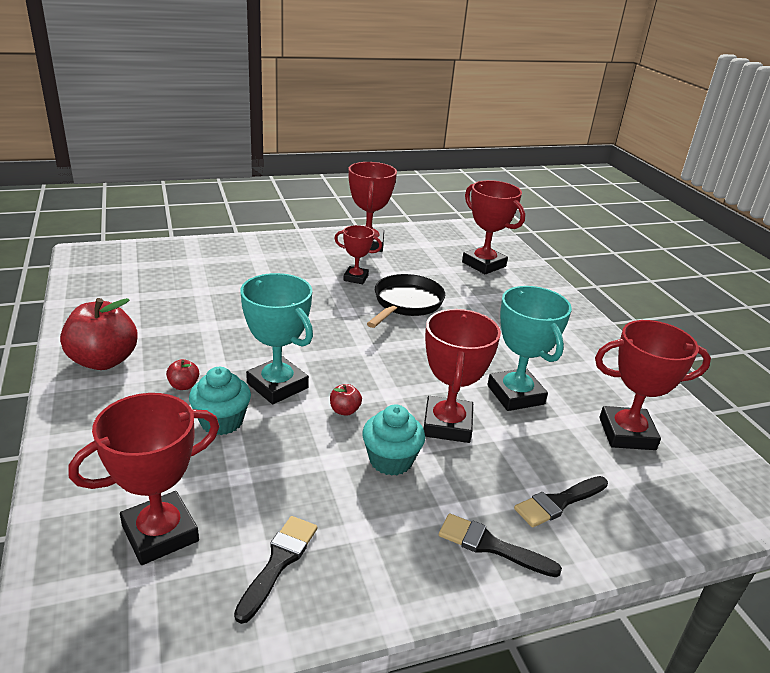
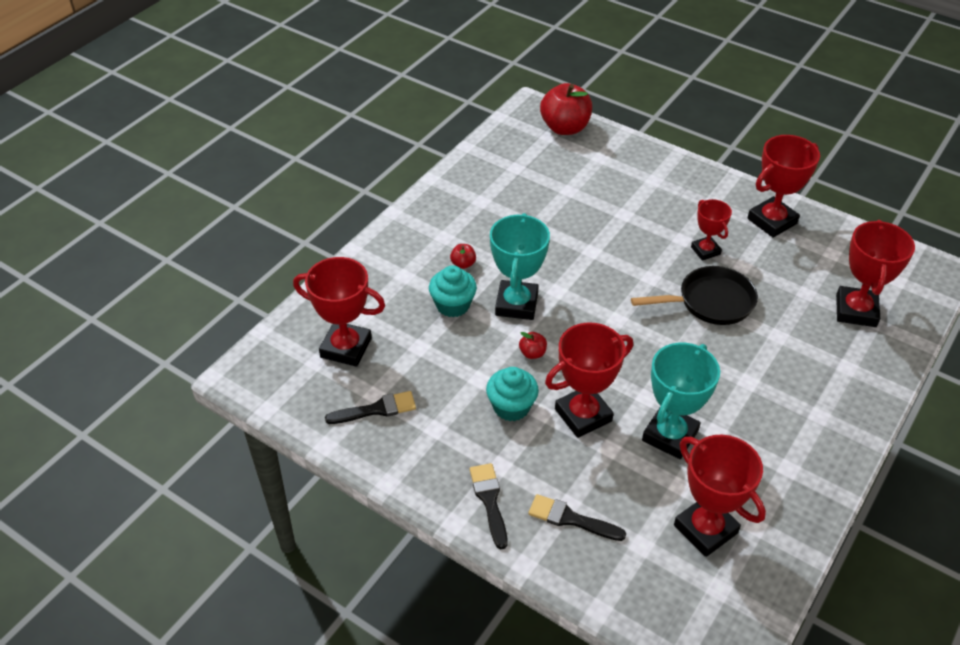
camera: 55 degrees right, 15 degrees up
(104, 360) = (442, 213): red apple -> red apple (565, 128)

